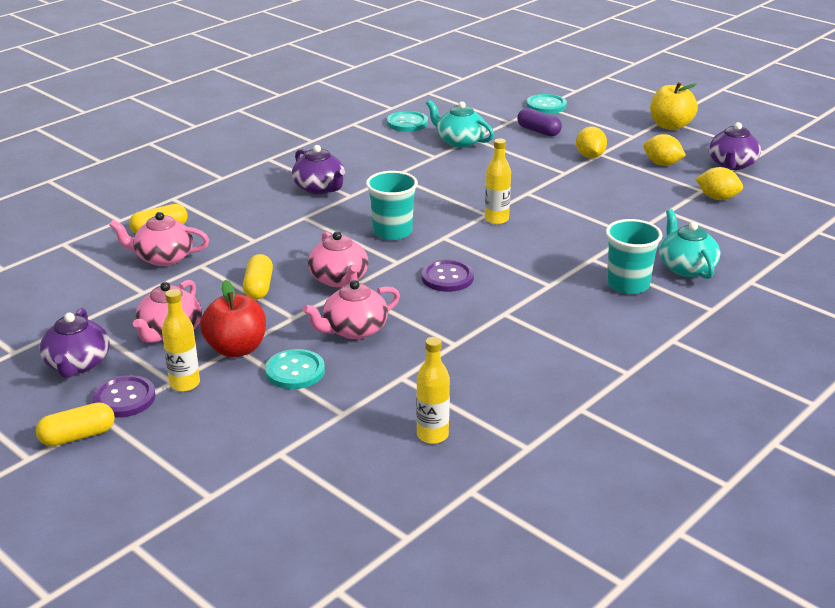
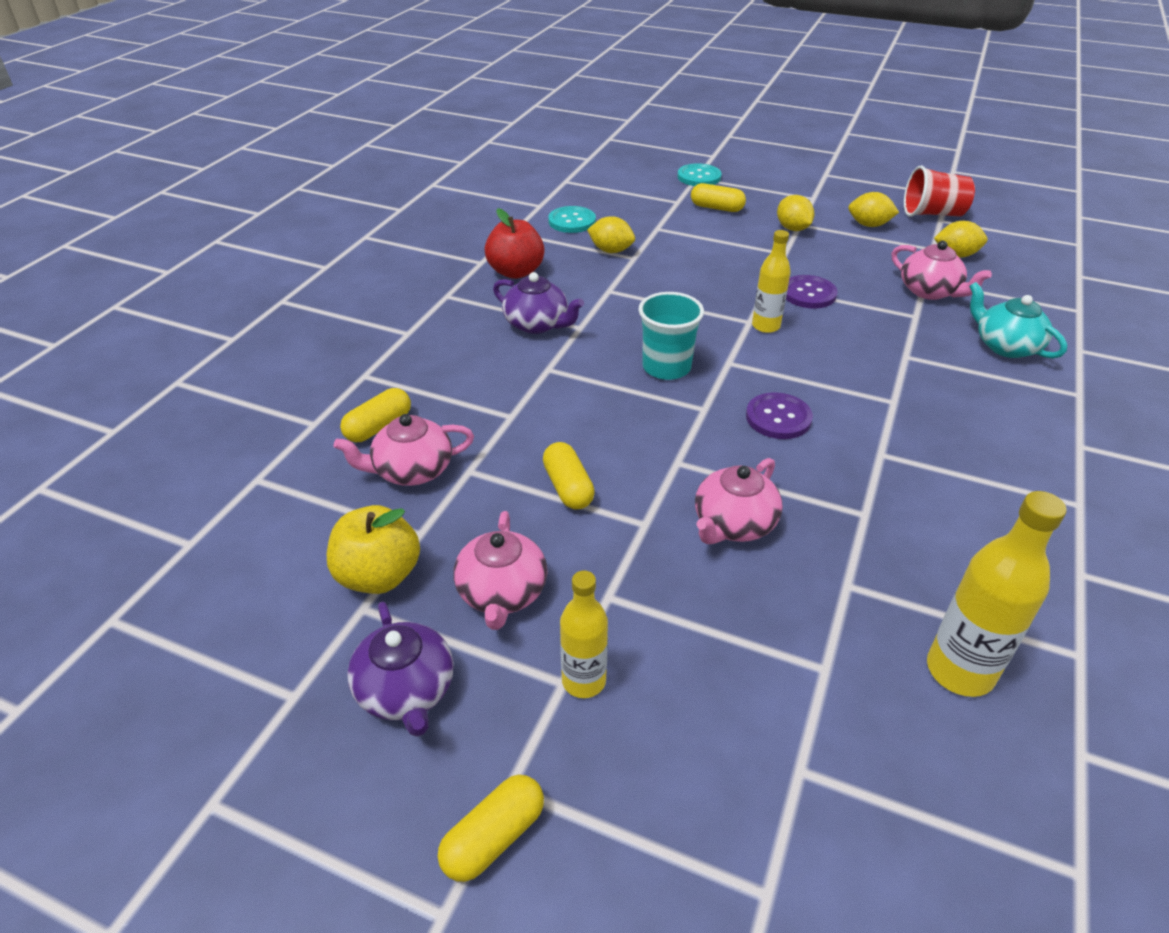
camera: 20 degrees left, 10 degrees up
(124, 398) = (516, 736): purple button -> purple button (808, 294)
(236, 349) = (610, 597): red apple -> red apple (516, 272)
(295, 371) = (712, 613): turquoise button -> none
(339, 279) = (657, 450): pink teapot -> pink teapot (930, 291)
(420, 148) = (611, 251): none -> yellow lemon
(432, 435) = (959, 671): yellow bottle -> yellow bottle, size x1.52
(459, 141) = (646, 234): turquoise teapot -> none
(538, 131) = (717, 208): purple capsule -> yellow capsule
(628, 284) = (971, 382): turquoise cup -> none
(670, 126) = (837, 180): yellow apple -> yellow apple (379, 576)
(731, 164) = (932, 214): purple teapot -> red cup

